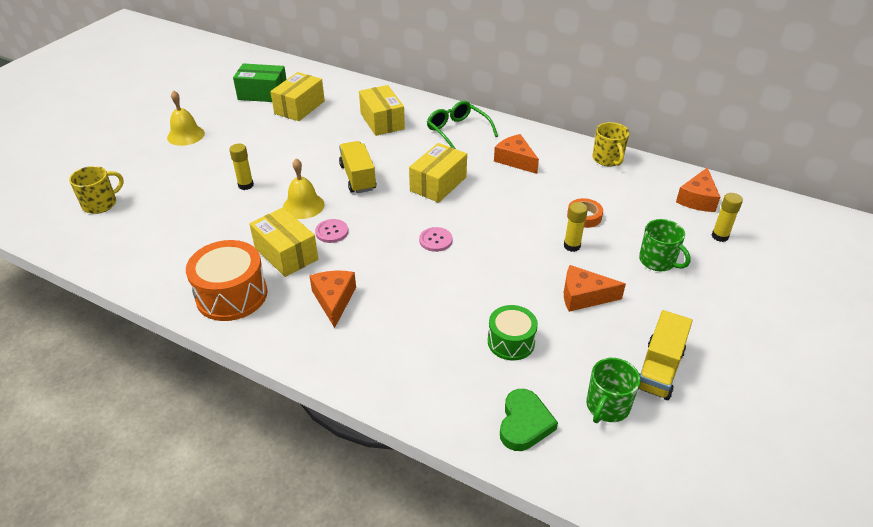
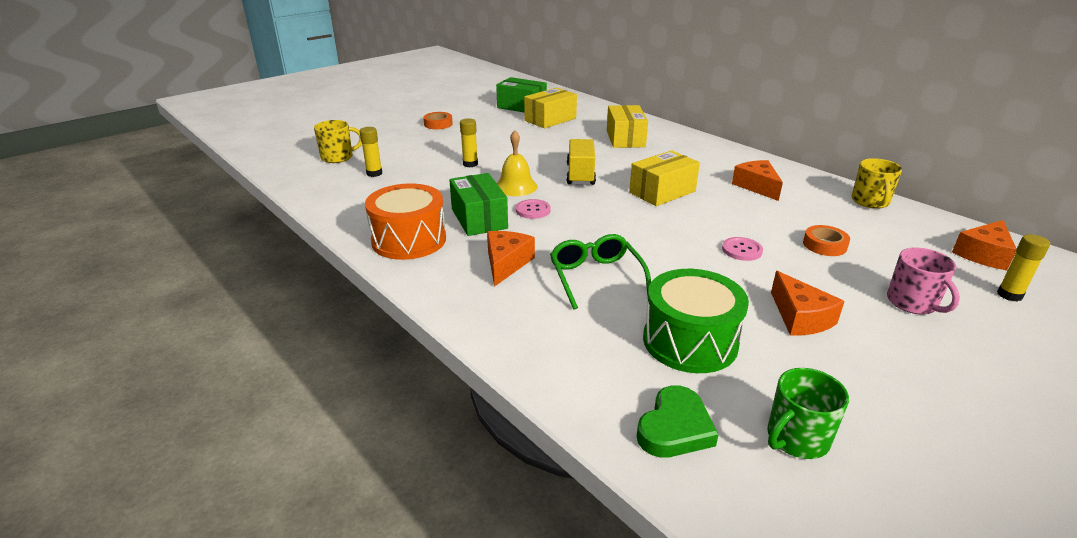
camera: 20 degrees right, 10 degrees down
(186, 135) = (438, 124): yellow bell -> orange tape
(286, 253) = (479, 218): yellow box -> green box
(435, 240) = (639, 235): pink button -> pink button (742, 250)
(457, 131) = (701, 156): green glasses -> green glasses (596, 277)
(511, 342) = (690, 341): green drum -> green drum, size x1.58
(572, 246) = (800, 268): yellow glue stick -> yellow glue stick (374, 173)
(584, 296) = (800, 317): orange cheese -> orange cheese turned 135 degrees counterclockwise
(658, 261) = (913, 303): green mug -> pink mug
(659, 369) = (885, 415): yellow truck -> none

